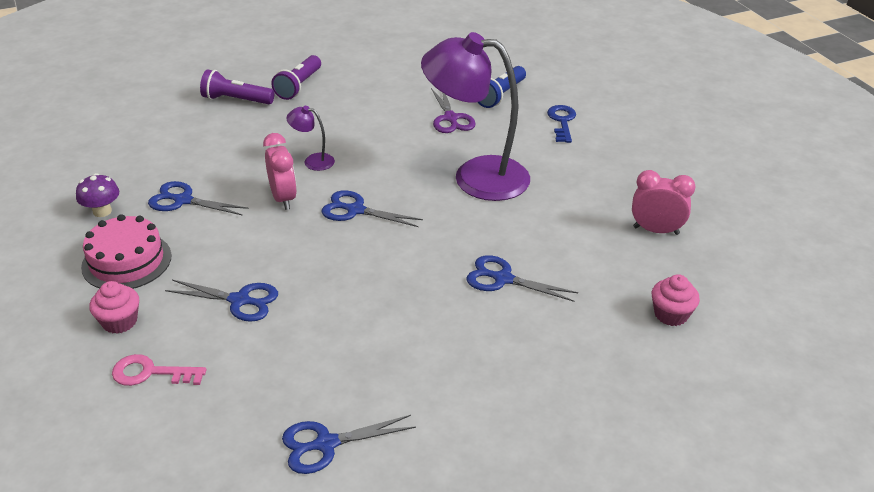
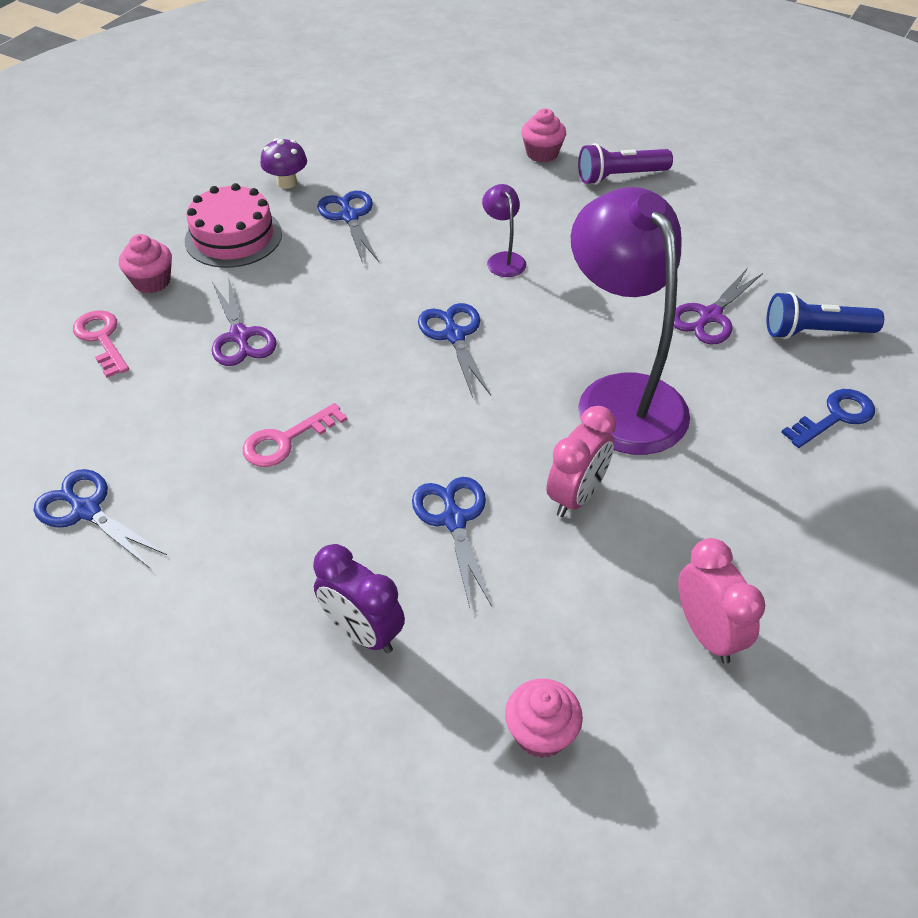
camera: 55 degrees right, 10 degrees up
(236, 100) = (542, 153): purple flashlight -> pink cupcake
(239, 300) = (240, 336): blue scissors -> purple scissors
(283, 198) = (419, 275): pink clock -> pink clock (576, 496)
(365, 320) = (285, 440): none -> pink key
(551, 351) = (362, 632): none -> purple clock

